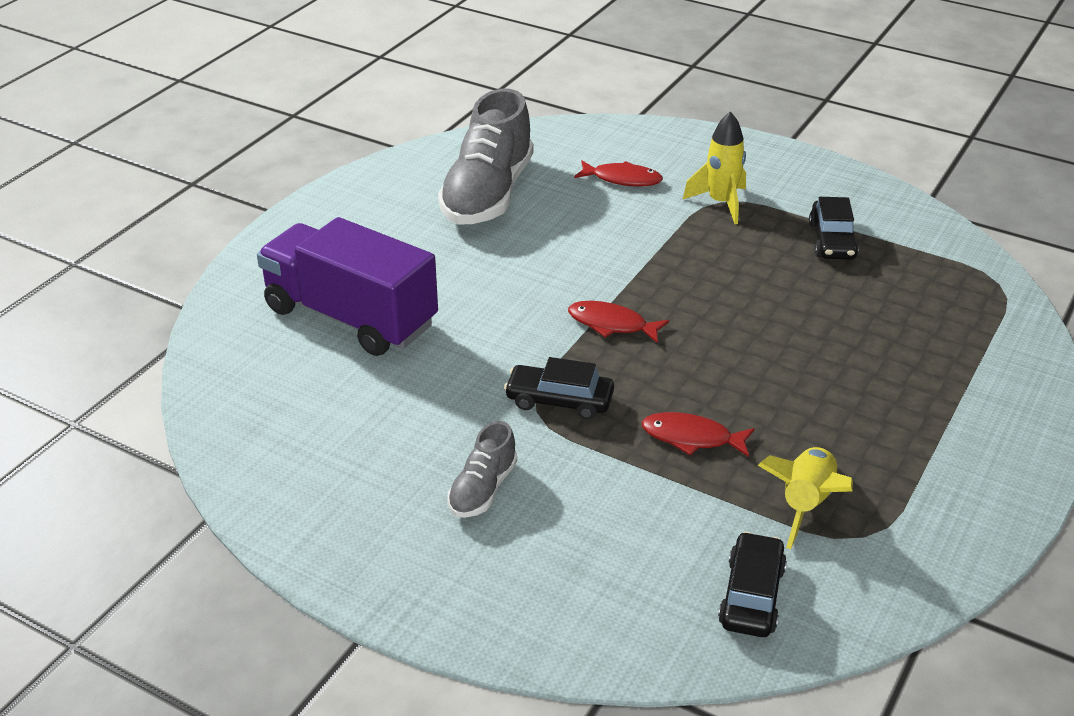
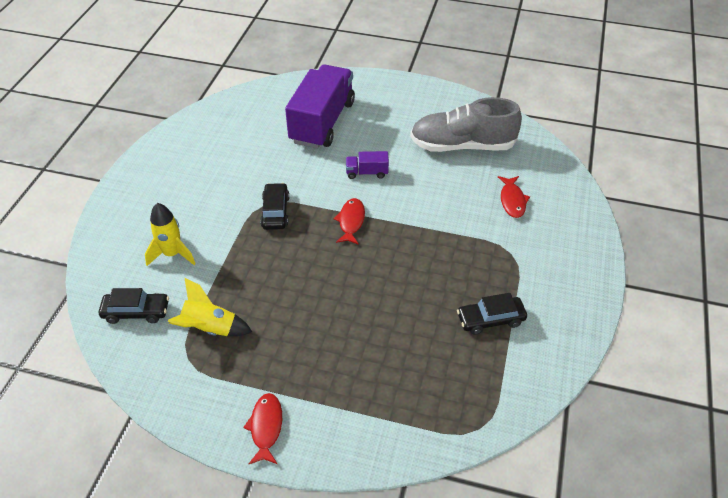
camera: 75 degrees right, 10 degrees up
(482, 489) = (200, 197): grey shoe -> none
(506, 291) = (367, 173): none -> purple truck
(691, 438) = (257, 271): red fish -> red fish (266, 427)
(720, 203) = (508, 253): yellow rocket -> yellow rocket (172, 254)

